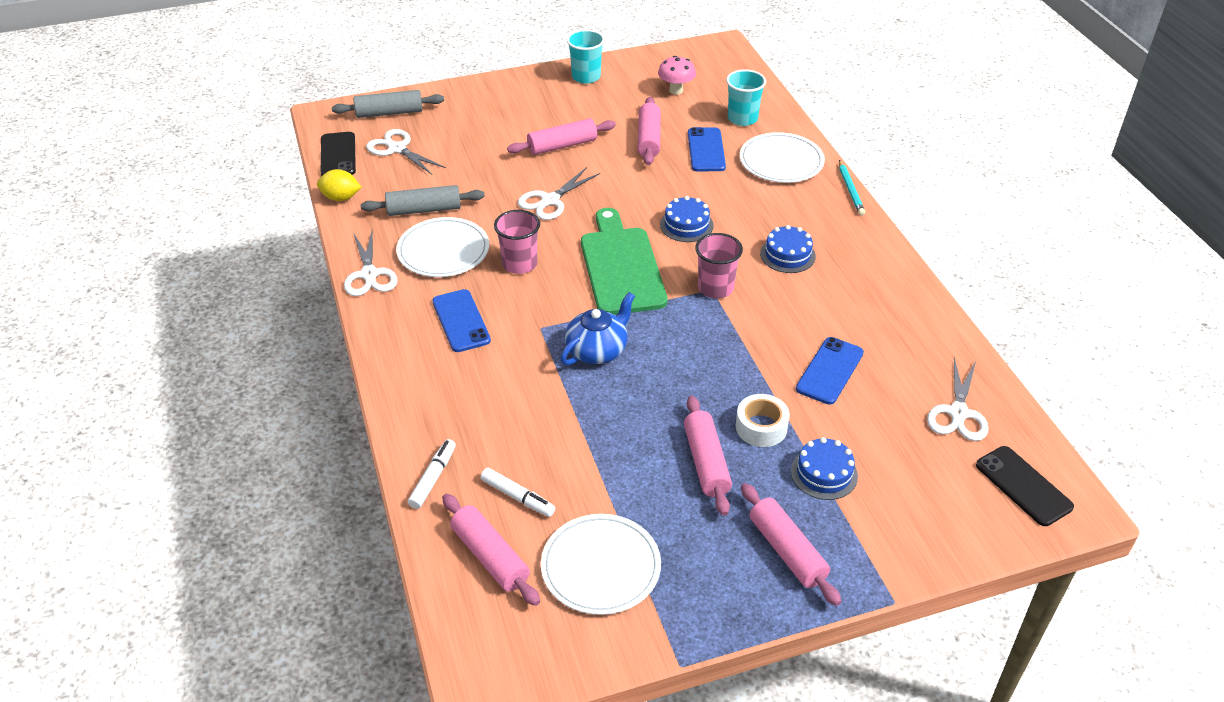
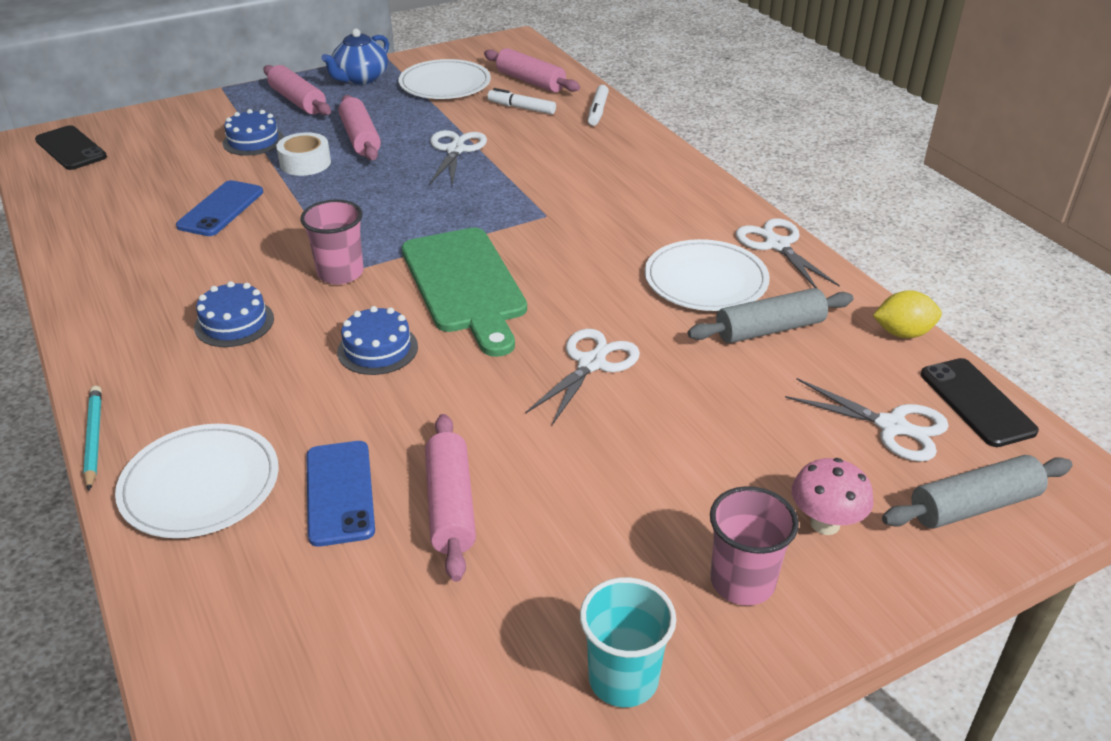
camera: 170 degrees right, 5 degrees down
(461, 321) = (638, 213): blue phone -> none
(519, 264) = (598, 275): pink cup -> pink cup (742, 582)
(562, 146) = (609, 469): pink rolling pin -> none
(597, 350) = (477, 203): blue teapot -> blue teapot (360, 78)
(676, 90) = (401, 659): pink mushroom -> pink mushroom (825, 524)
(742, 118) = (256, 587): turquoise cup -> none
(958, 413) = (98, 189): white scissors -> white scissors (455, 150)

